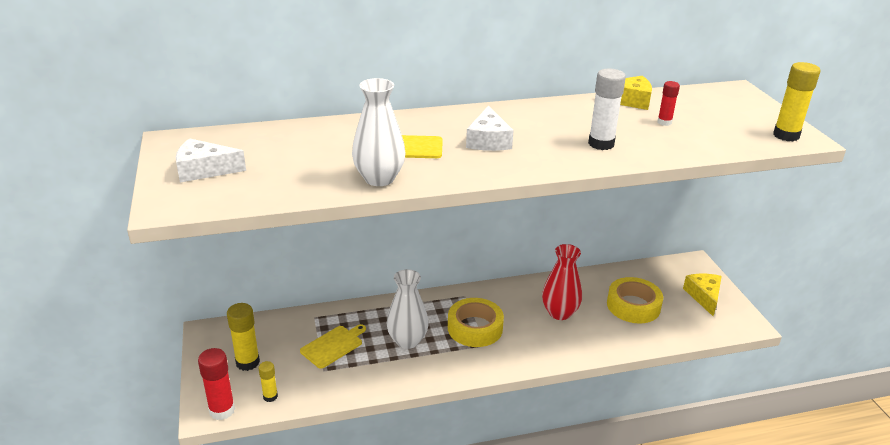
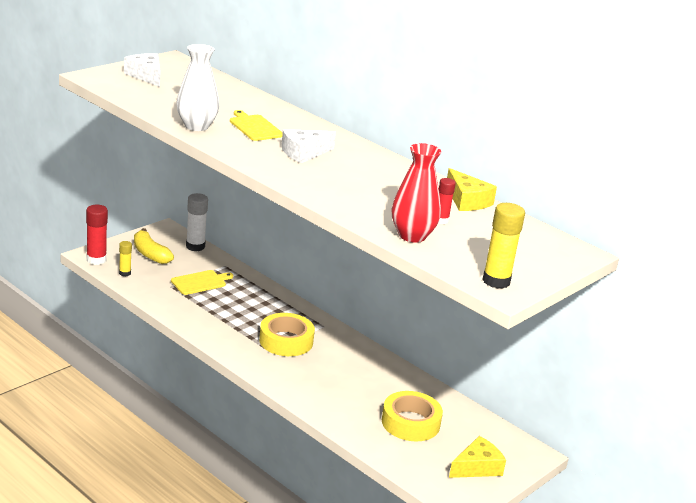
camera: 55 degrees right, 5 degrees down
(247, 362) = (150, 254): yellow glue stick -> yellow banana
(333, 346) = (200, 282): yellow cutting board -> yellow cutting board turned 45 degrees counterclockwise
(407, 340) = (238, 313): white vase -> none
(559, 313) = (353, 381): red vase -> red vase (412, 236)
(601, 144) = (357, 196): white glue stick -> white glue stick (195, 246)

